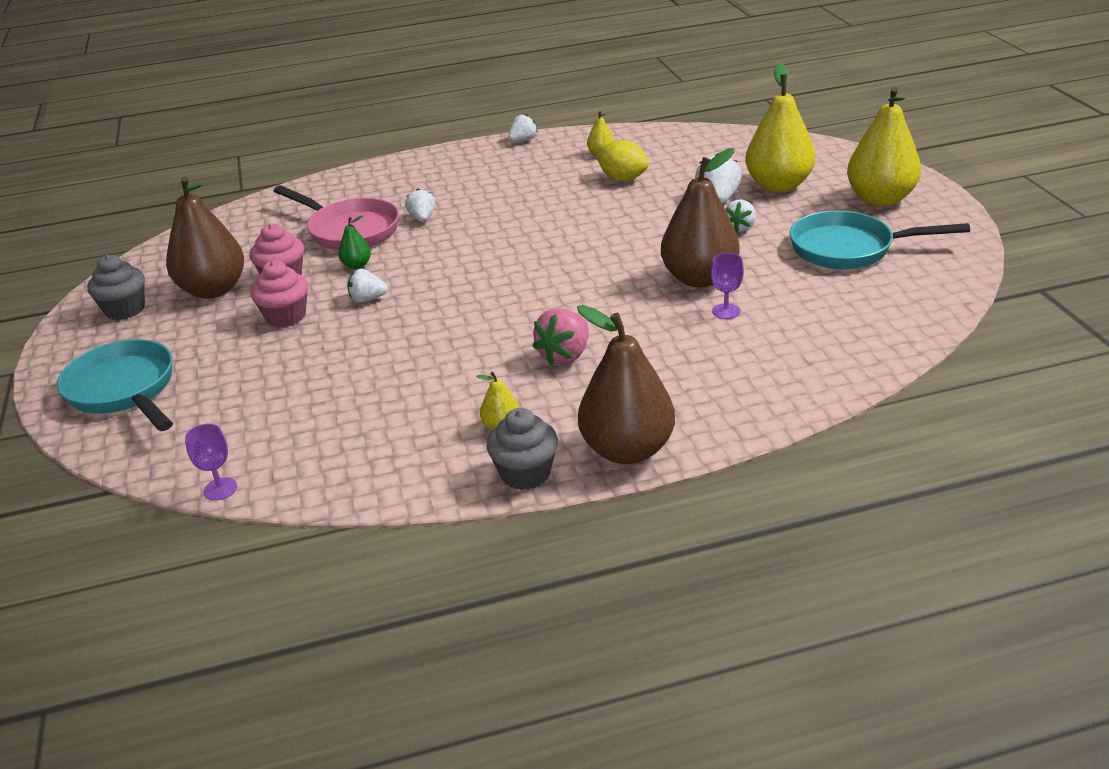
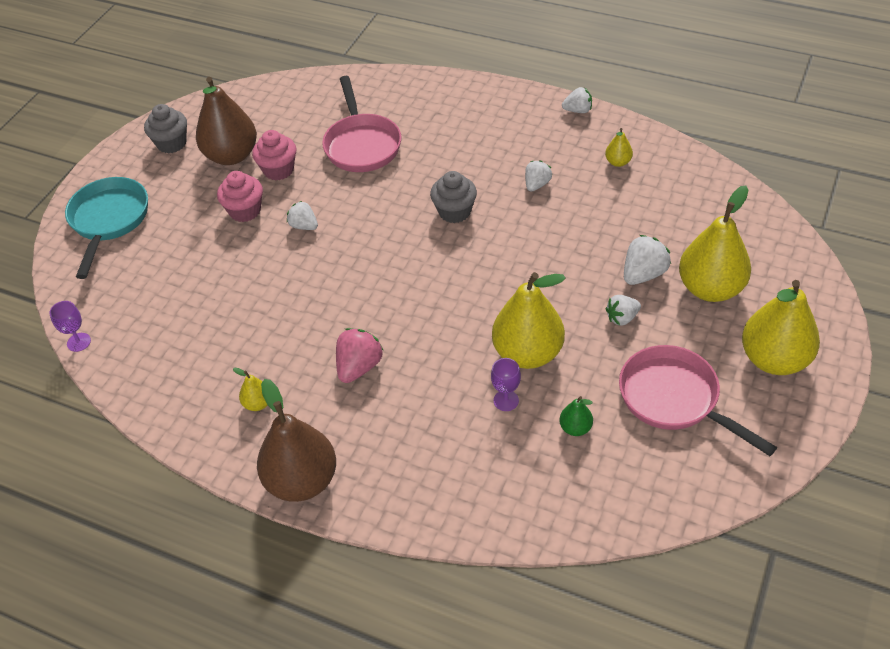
camera: 40 degrees right, 15 degrees up
(357, 265) = (331, 186): green pear -> green pear (575, 428)
(422, 218) = (418, 161): white strawberry -> white strawberry (537, 184)
(525, 474) = (229, 454): grey cupcake -> grey cupcake (454, 212)
(565, 355) = (359, 367): pink strawberry -> pink strawberry turned 135 degrees clockwise
(623, 179) = (600, 203): yellow lemon -> none
(699, 278) = (527, 353): brown pear -> yellow pear
(849, 249) = (675, 399): turquoise pan -> pink pan

